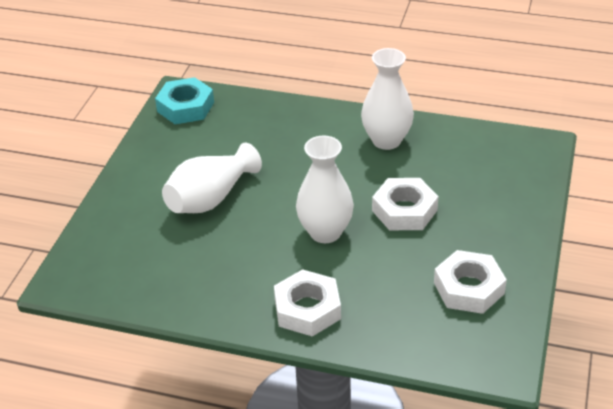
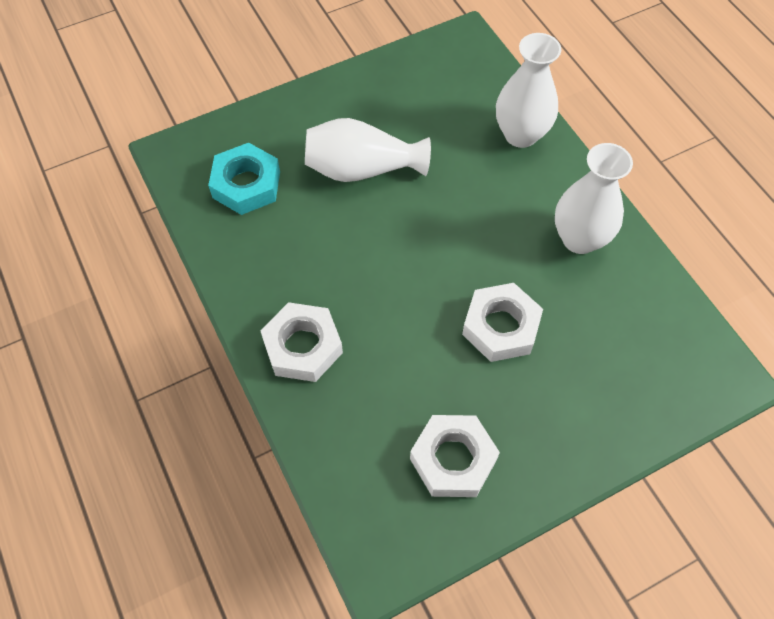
camera: 45 degrees right, 20 degrees up
(185, 107) = (452, 58): turquoise nut -> turquoise nut (246, 184)
(325, 232) = (407, 286): white vase -> white vase (521, 134)

